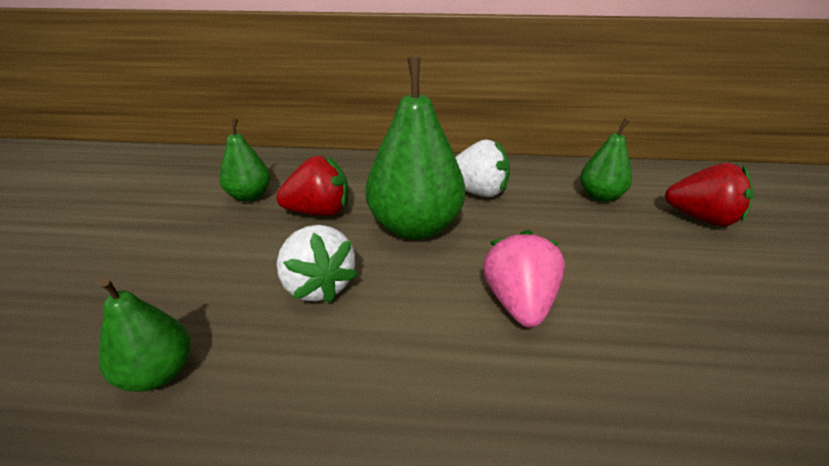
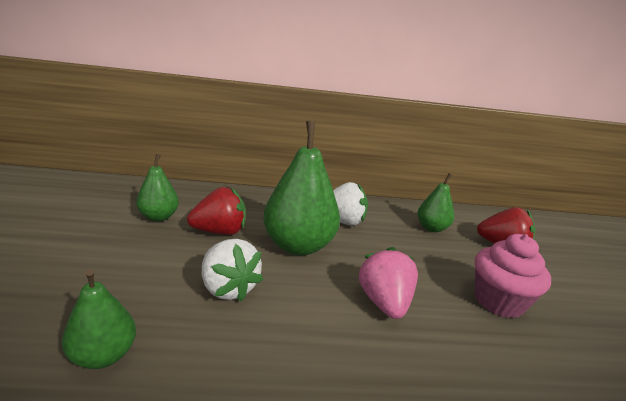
camera: 10 degrees left, 10 degrees down
(686, 299) = (498, 301): none -> pink cupcake

